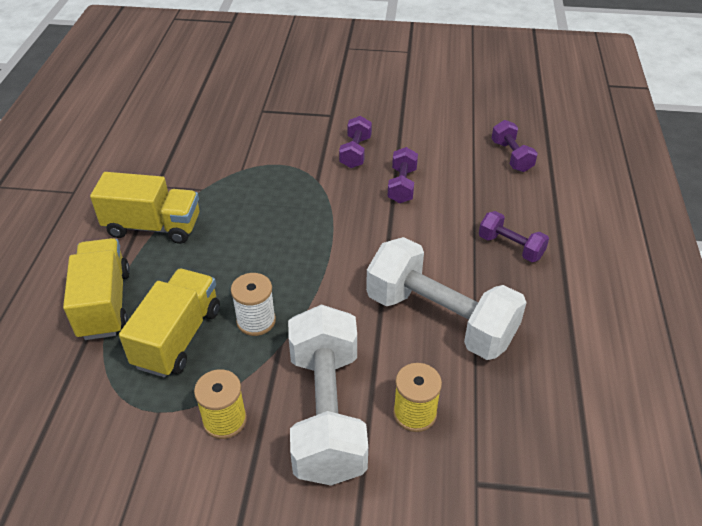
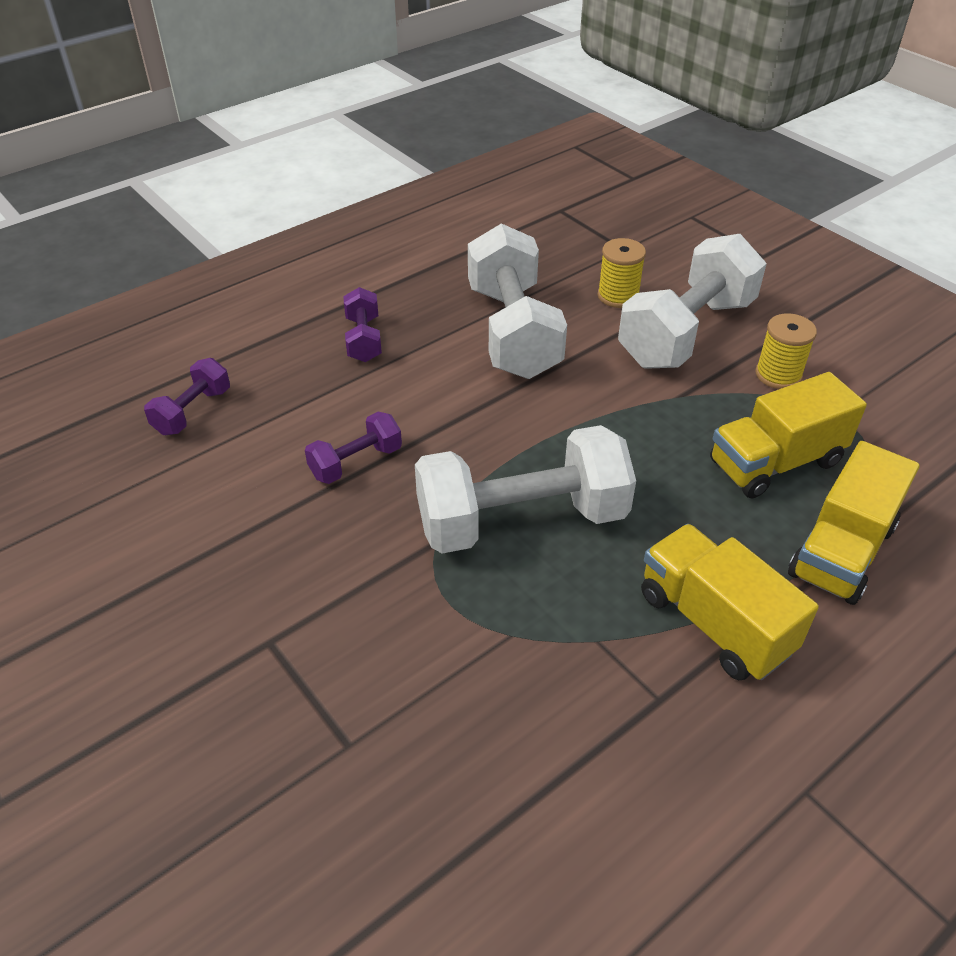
camera: 135 degrees left, 0 degrees up
(256, 321) = (681, 429): white spool -> none
(289, 212) = (522, 520): none -> white dumbbell
(355, 152) = (336, 547): purple dumbbell -> none

